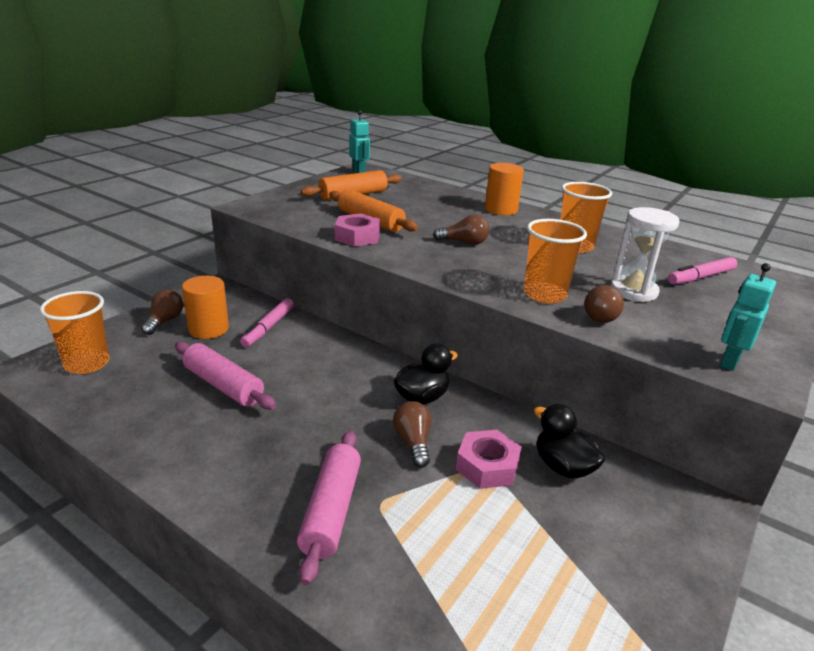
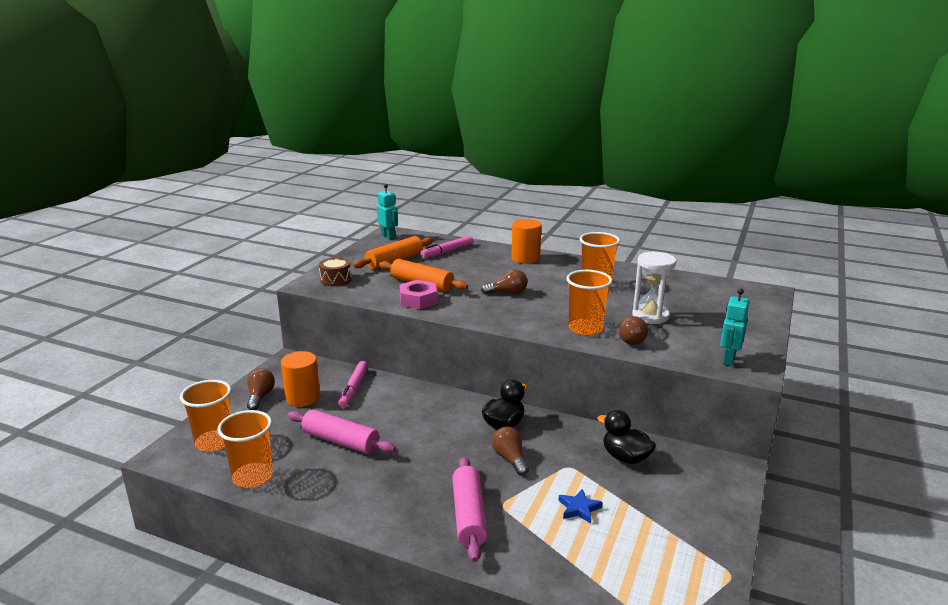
camera: 10 degrees left, 5 degrees down
(103, 411) = (252, 477): none -> orange cup
(279, 205) = (336, 280): none -> brown drum
(479, 529) = (579, 508): none -> blue star
(487, 466) = (571, 466): pink nut -> none
(701, 277) = (697, 297): pink marker -> pink marker (447, 251)

